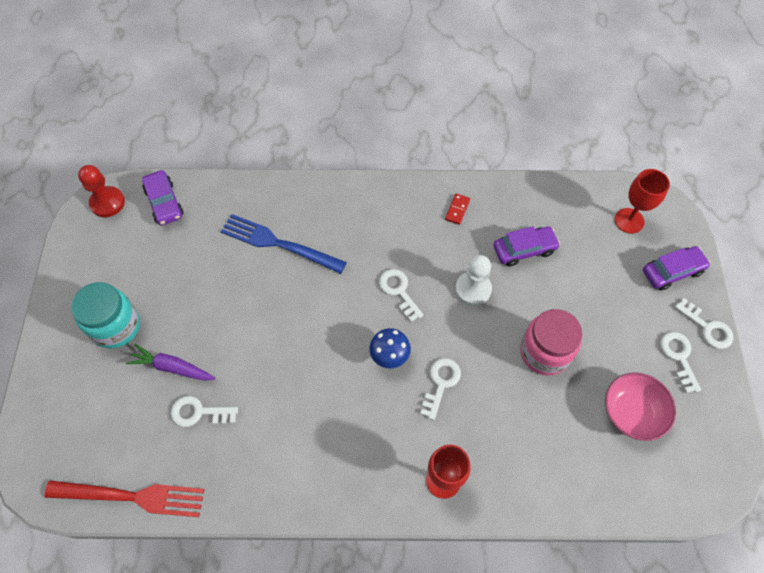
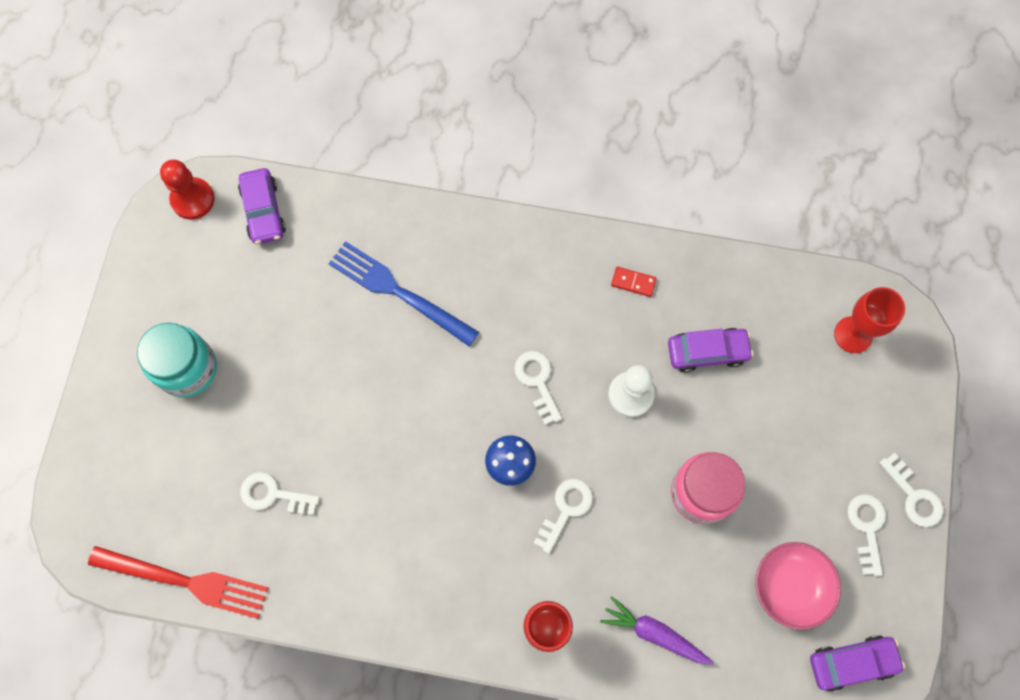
camera: 10 degrees right, 10 degrees up
(172, 367) = (248, 433): purple carrot -> purple carrot (654, 633)
(457, 210) = (633, 282): red domino -> red domino turned 75 degrees clockwise
(672, 271) = (890, 414): purple car -> purple car (851, 662)

